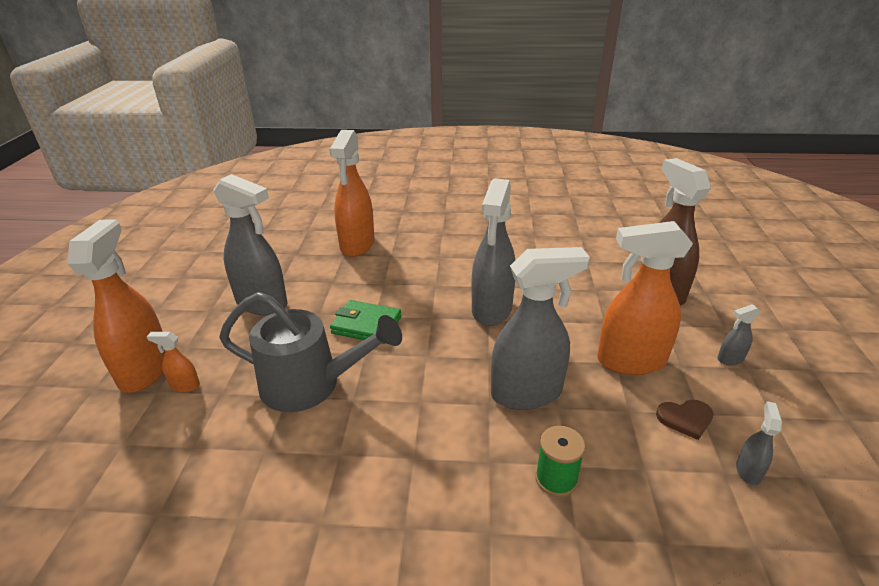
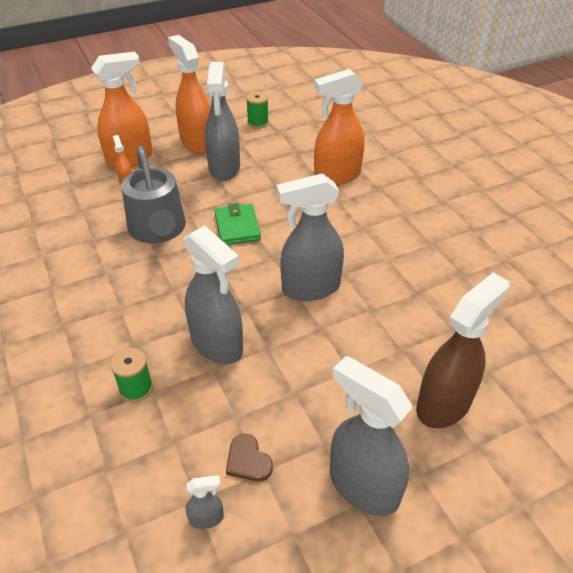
camera: 60 degrees right, 10 degrees up
(217, 259) = (258, 123): none -> green spool
(630, 361) = (304, 403): orange spray bottle -> orange spray bottle (197, 143)
(730, 359) = (363, 486): grey spray bottle -> grey spray bottle, size x2.34

